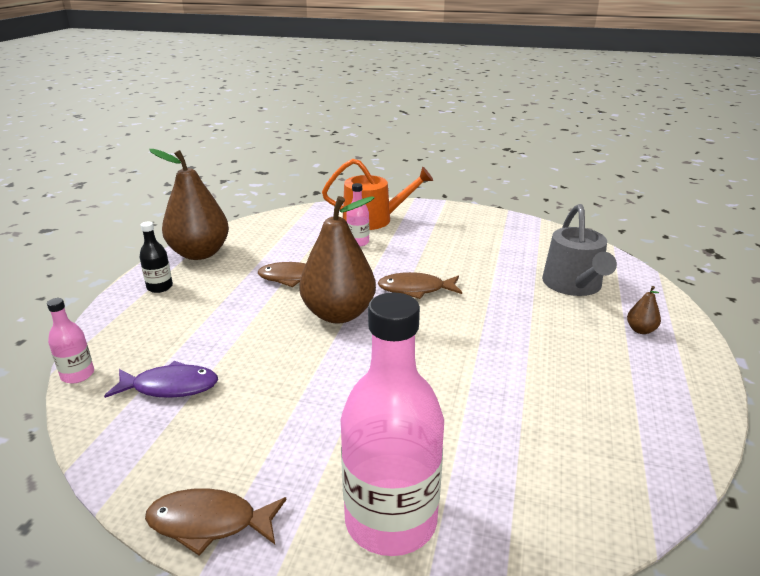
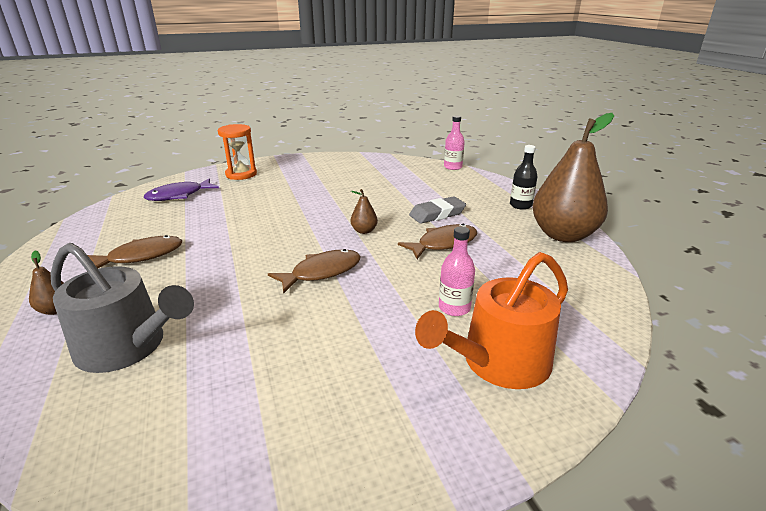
camera: 145 degrees right, 0 degrees up
(170, 387) = (400, 176): purple fish -> purple fish (179, 195)
(209, 523) = (314, 158): brown fish -> brown fish (141, 256)
(246, 307) = (437, 214): none -> grey eraser
(338, 314) = (364, 231): brown pear -> brown pear, size x0.40
(391, 520) = (241, 174): pink bottle -> orange hourglass
(574, 285) = (128, 347): grey watering can -> grey watering can turned 150 degrees clockwise

